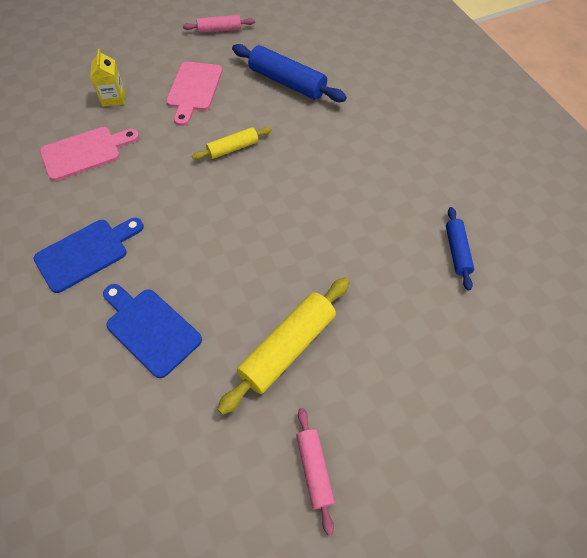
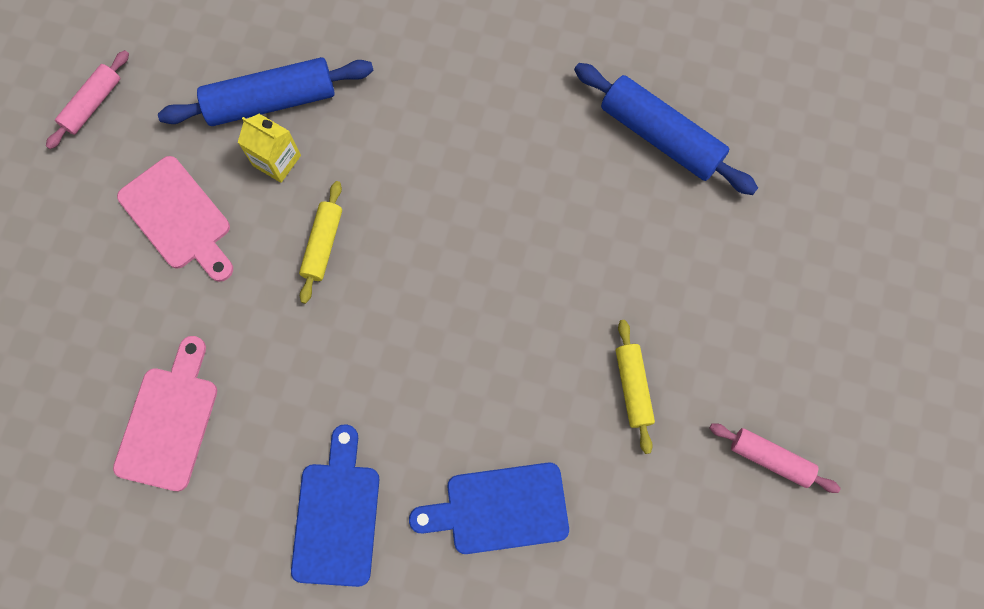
camera: 50 degrees left, 15 degrees up
(113, 98) = (99, 325): yellow carton -> yellow carton (277, 160)
(287, 347) = (632, 387): yellow rolling pin -> yellow rolling pin, size x0.58
(457, 251) = (660, 136): blue rolling pin -> blue rolling pin, size x1.73

